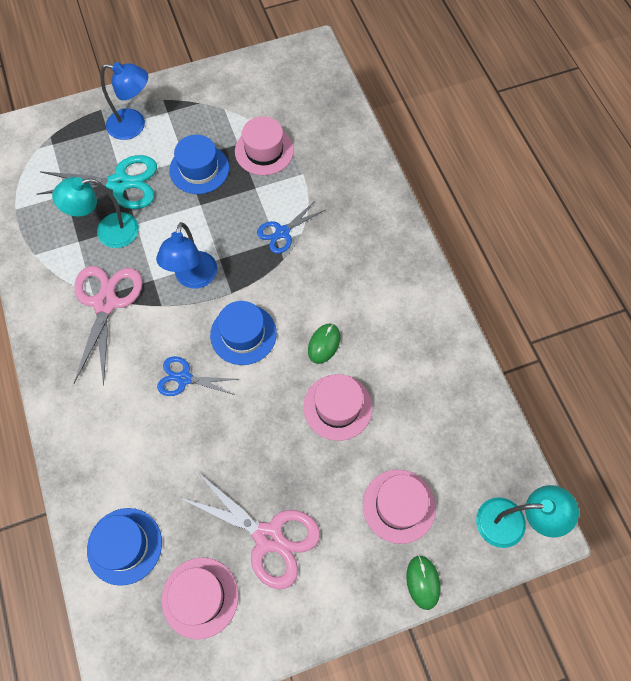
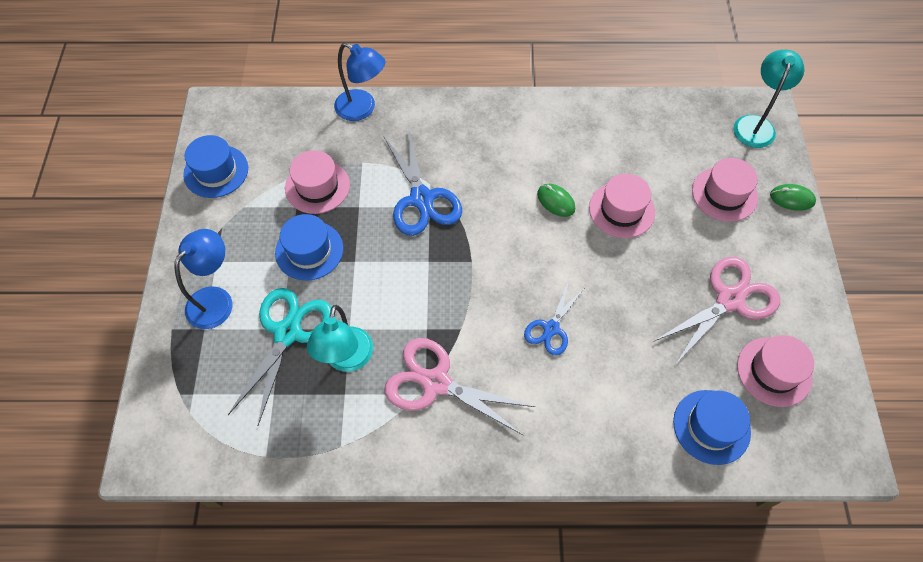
camera: 70 degrees left, 5 degrees down
(193, 278) = (441, 291): blue lamp -> blue lamp (362, 109)
(243, 334) = (521, 264): blue hat -> blue hat (216, 171)
(282, 232) = (422, 199): blue scissors -> blue scissors, size x1.69

